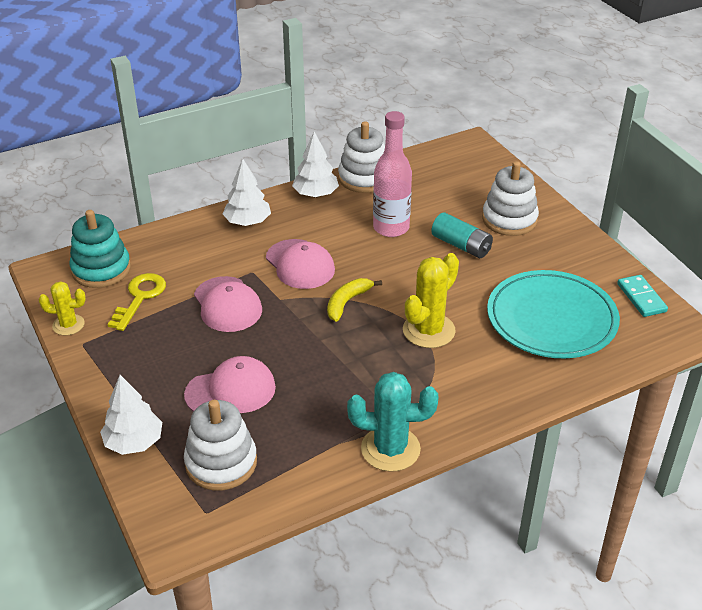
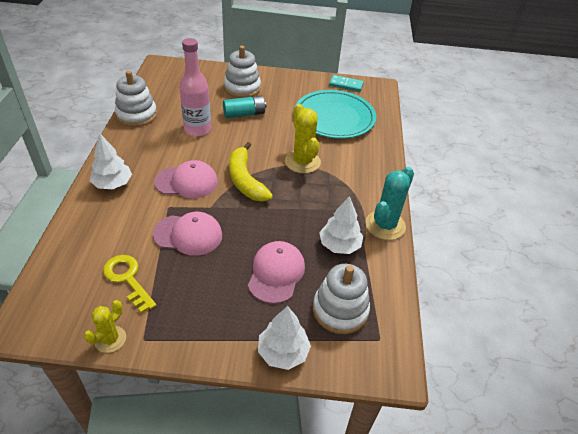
camera: 60 degrees left, 5 degrees up
(101, 269) = (65, 288): turquoise stacking toy -> none
(316, 194) = (125, 141): white tree -> white tree (339, 245)
(347, 302) = (245, 180): yellow banana -> yellow banana, size x1.55

